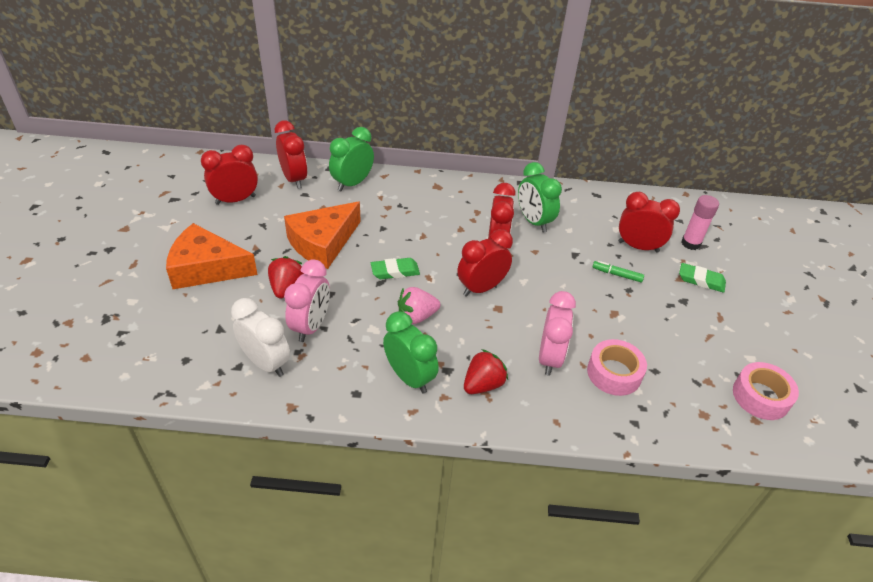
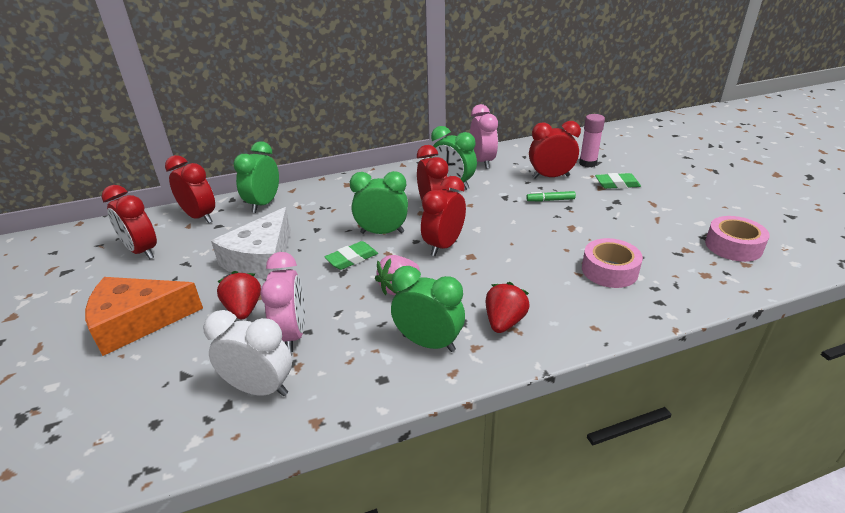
camera: 20 degrees left, 10 degrees down
(235, 200) = (142, 251): red clock -> red clock turned 90 degrees counterclockwise
(323, 243) = (261, 259): orange cheese -> white cheese
(436, 253) = (382, 232): none -> green clock
(550, 358) = (546, 278): pink clock -> pink clock (482, 162)

